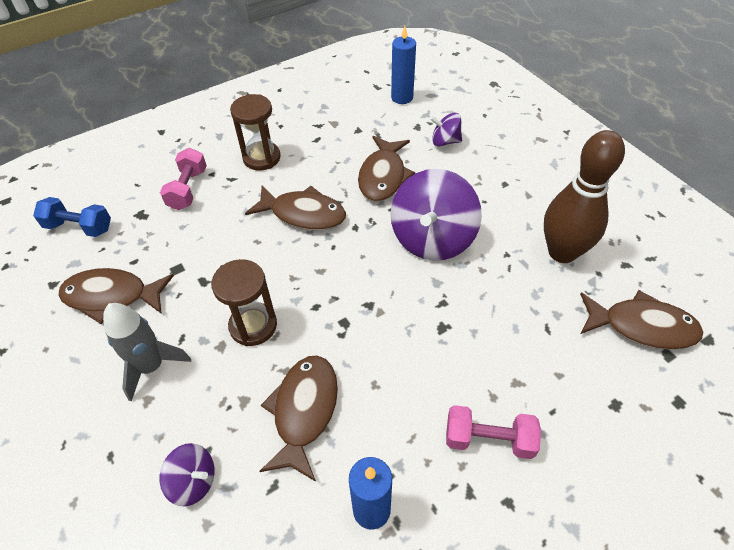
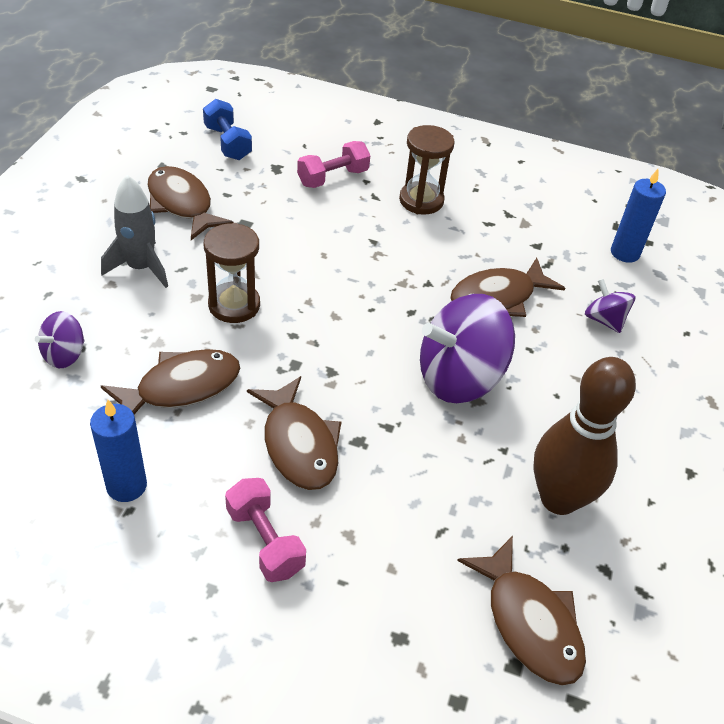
camera: 45 degrees right, 5 degrees down
(193, 481) = (64, 355): purple spinning top -> purple spinning top turned 60 degrees clockwise
(303, 214) = (387, 267): brown fish -> brown fish (298, 444)

